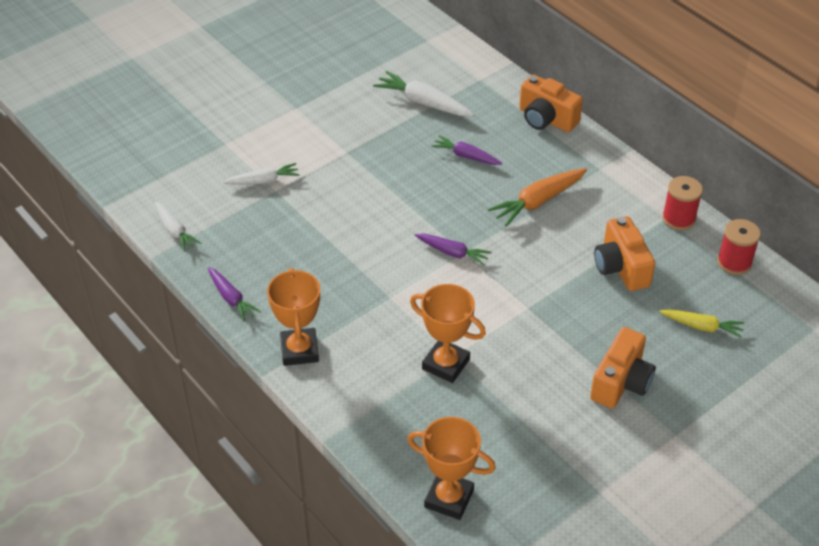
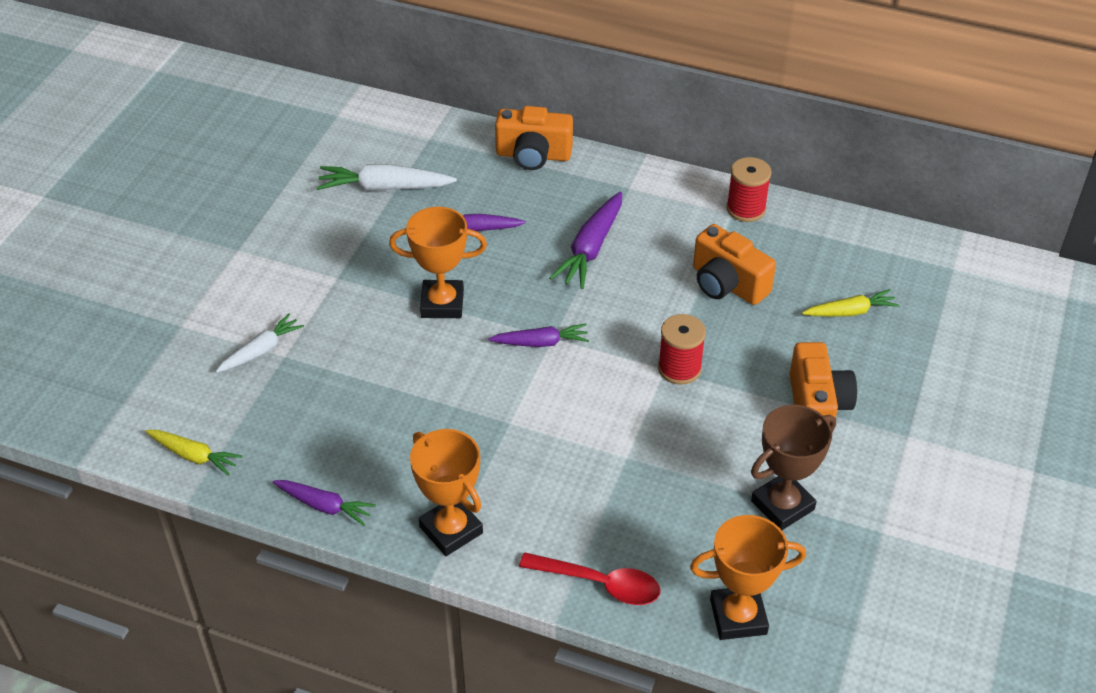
camera: 30 degrees left, 0 degrees up
(175, 231) = (194, 456): white carrot -> yellow carrot
(370, 431) = (599, 583): none -> red spoon
(445, 364) = (625, 470): orange trophy -> orange trophy (442, 304)
(538, 202) = (591, 249): orange carrot -> purple carrot
(540, 439) = (782, 505): none -> brown trophy
(734, 262) = (831, 232): red spool -> red spool (679, 368)

